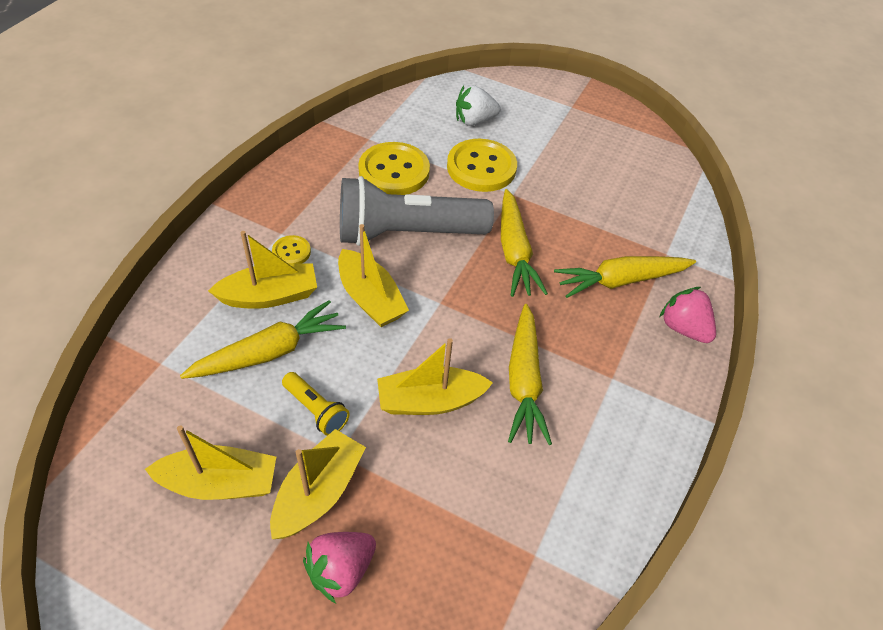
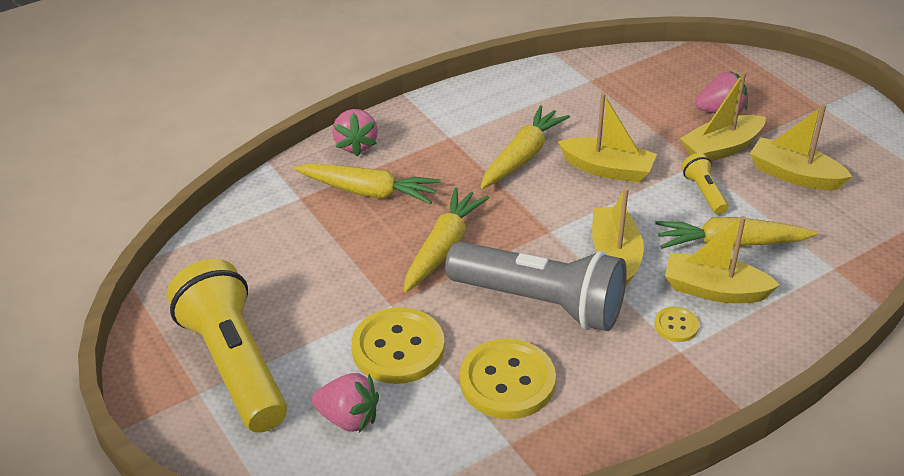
camera: 145 degrees left, 10 degrees down
(474, 121) = (348, 418): white strawberry -> pink strawberry
(570, 126) = (234, 364): none -> yellow flashlight

